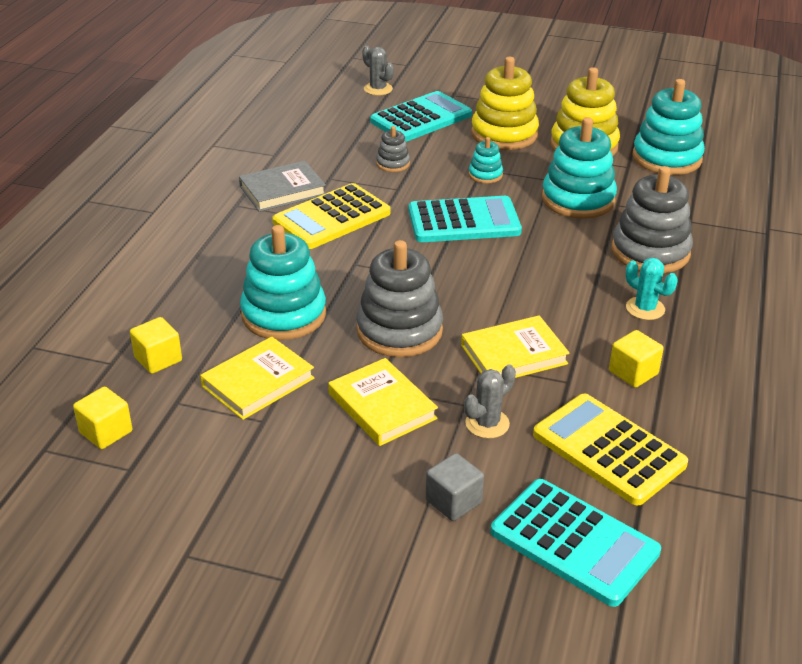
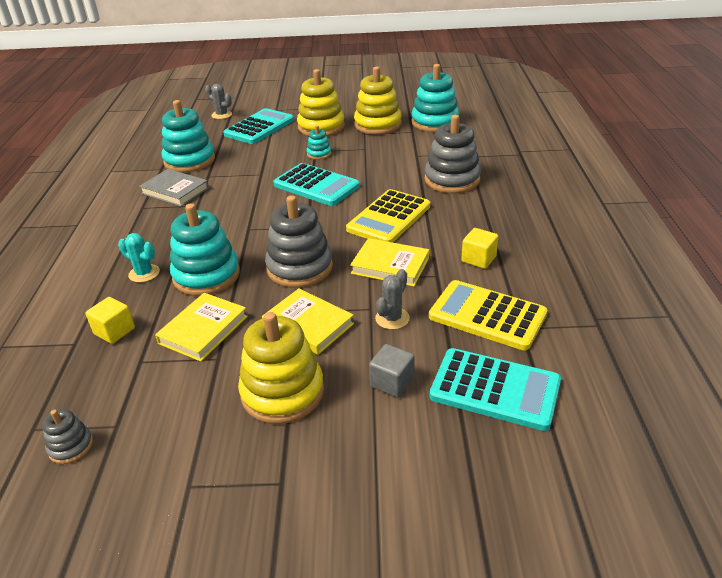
camera: 15 degrees left, 0 degrees up
(106, 432) = (86, 400): yellow cube -> none
(282, 190) = (175, 191): grey book -> grey book turned 75 degrees clockwise
(322, 480) = (282, 392): none -> yellow stacking toy
(332, 218) = (219, 202): yellow calculator -> yellow calculator (389, 218)
(393, 164) = (250, 159): grey stacking toy -> grey stacking toy (71, 446)
(464, 221) = (316, 185): turquoise calculator -> turquoise calculator turned 60 degrees clockwise
(514, 354) = (390, 266): yellow book -> yellow book turned 60 degrees clockwise
(578, 199) = (389, 157): turquoise stacking toy -> turquoise stacking toy (189, 161)
(645, 308) = (466, 216): turquoise cactus -> turquoise cactus (144, 273)

